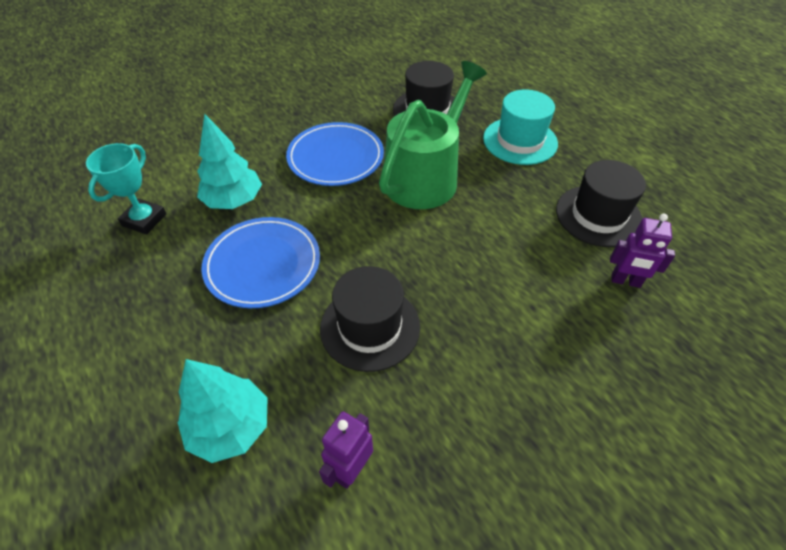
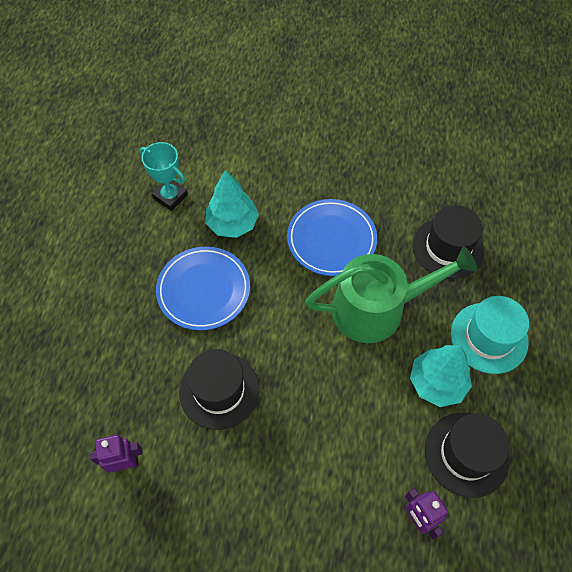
camera: 45 degrees right, 10 degrees up
(144, 220) = (170, 196): turquoise trophy -> turquoise trophy turned 60 degrees clockwise
(230, 427) = (94, 381): turquoise tree -> turquoise tree (437, 383)

